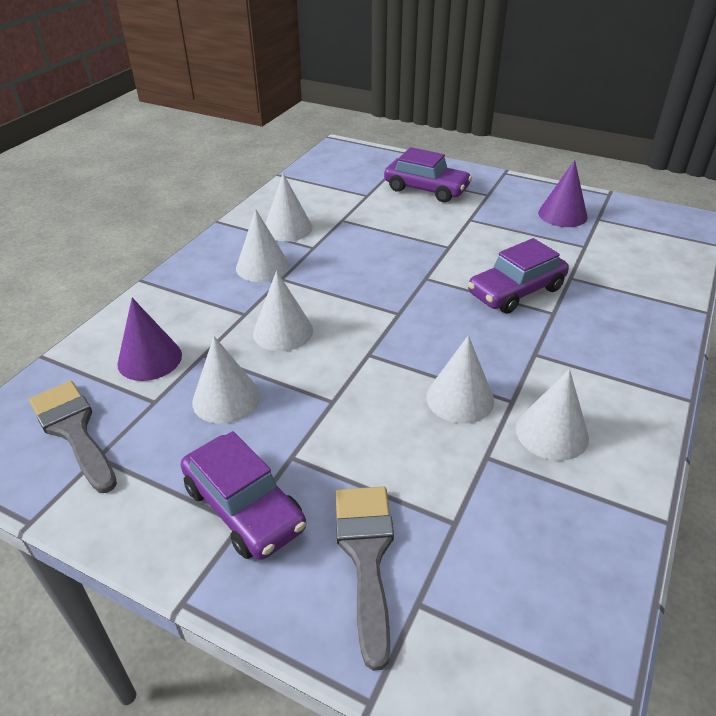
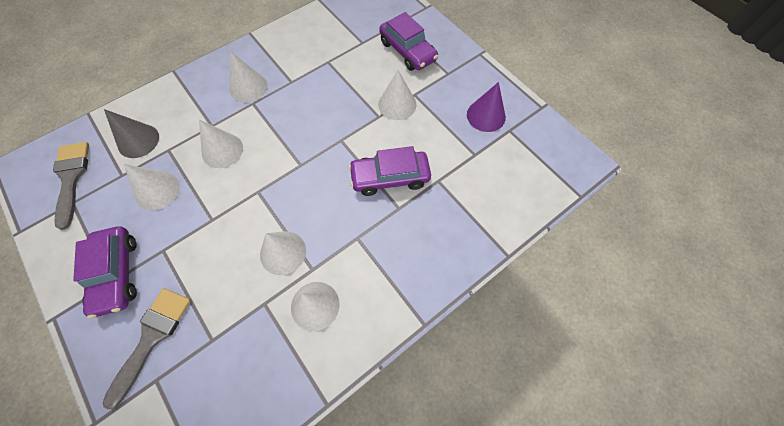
camera: 25 degrees right, 25 degrees up
(149, 359) = (138, 141): purple cone -> grey cone
(288, 228) = (287, 57): white cone -> white cone (397, 104)

